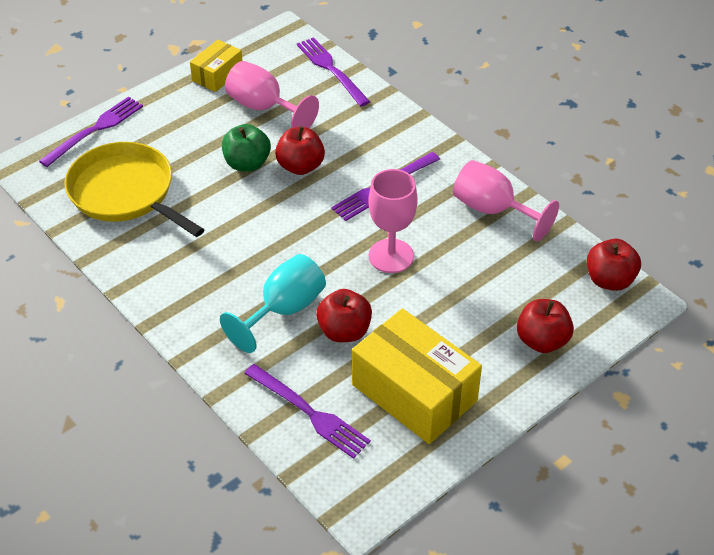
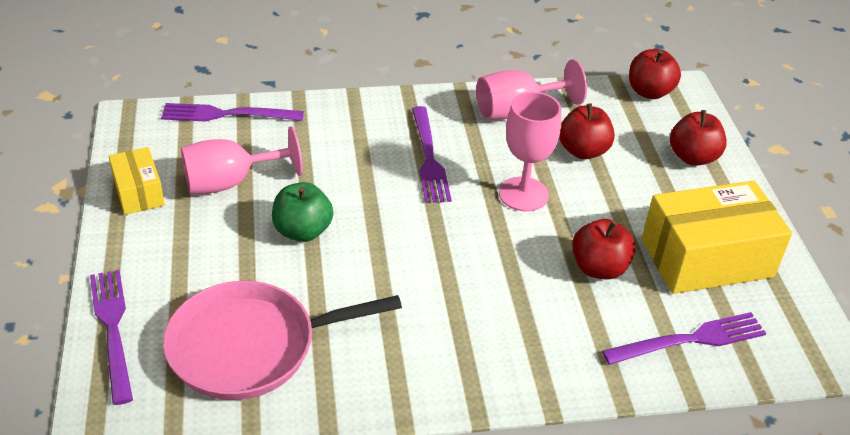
camera: 60 degrees left, 5 degrees down
(125, 192) = (250, 347): yellow pan -> pink pan
(284, 310) = (539, 297): turquoise goblet -> none
(300, 166) = (345, 196): red apple -> red apple (583, 151)

